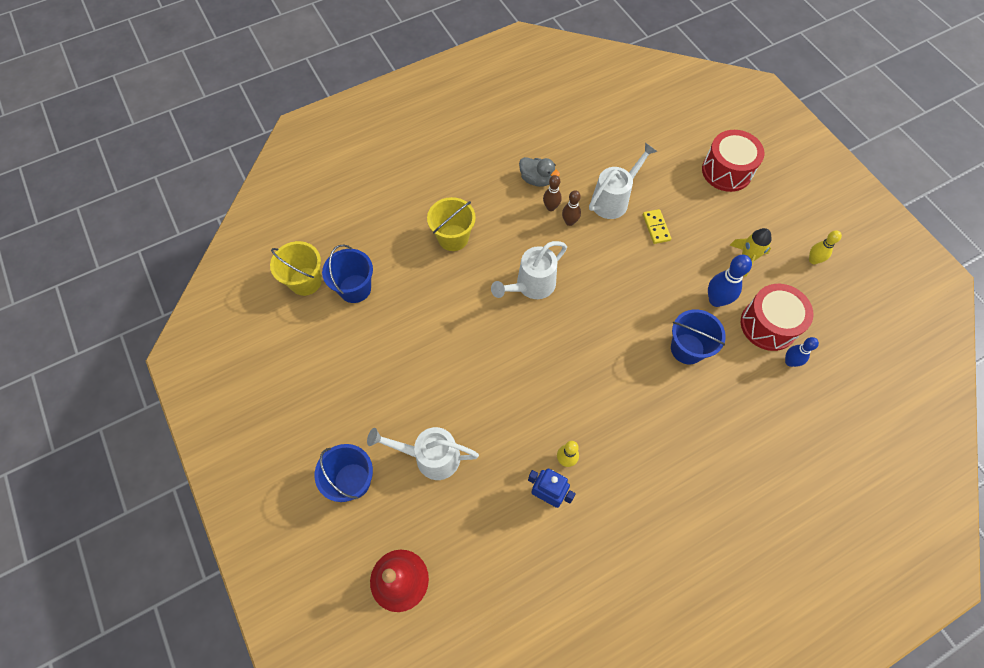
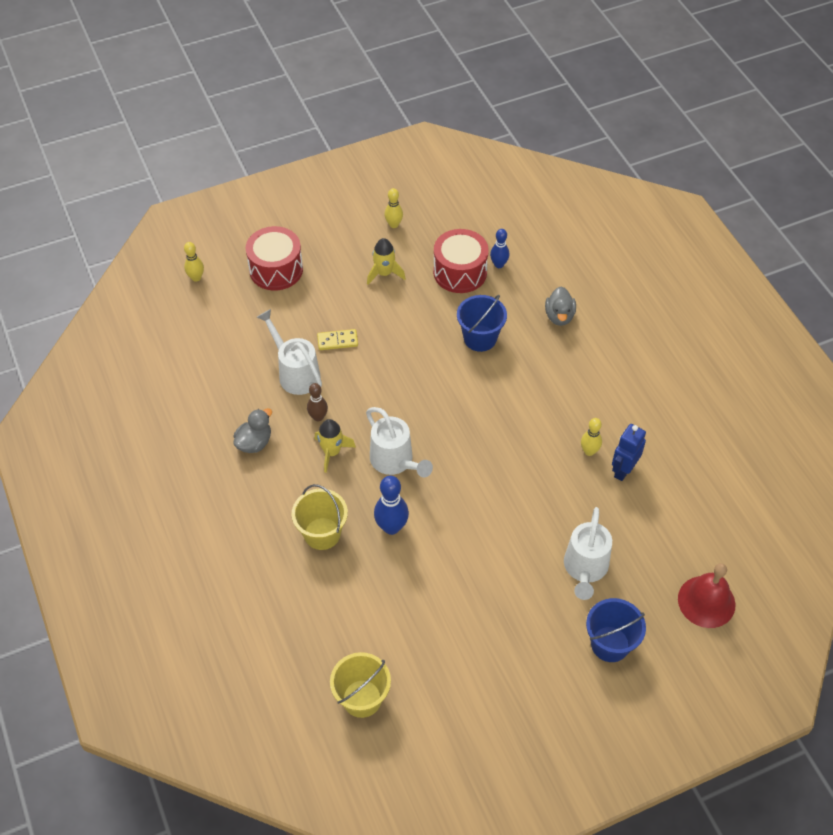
camera: 85 degrees left, 10 degrees down
(355, 288) = (378, 641): blue bucket -> none
(534, 236) = (332, 452): none -> yellow rocket
(551, 207) = (295, 432): brown bowling pin -> none
(701, 115) = (196, 278): none -> yellow bowling pin
(716, 300) = (429, 306): blue bowling pin -> blue bowling pin (391, 527)
(735, 426) = (559, 316): none -> grey duck

